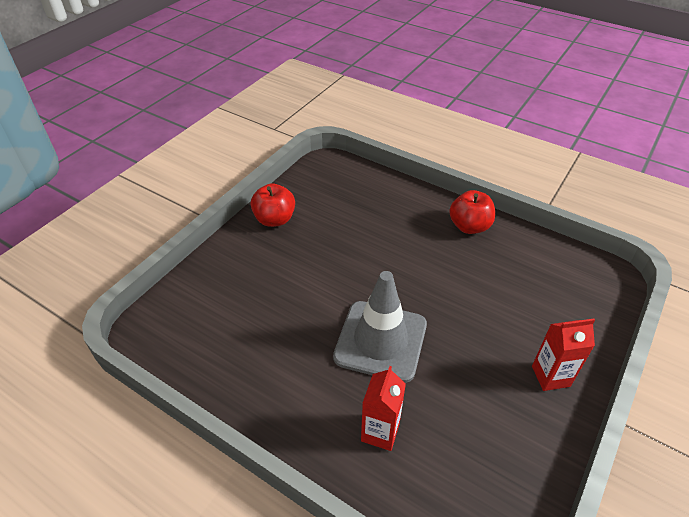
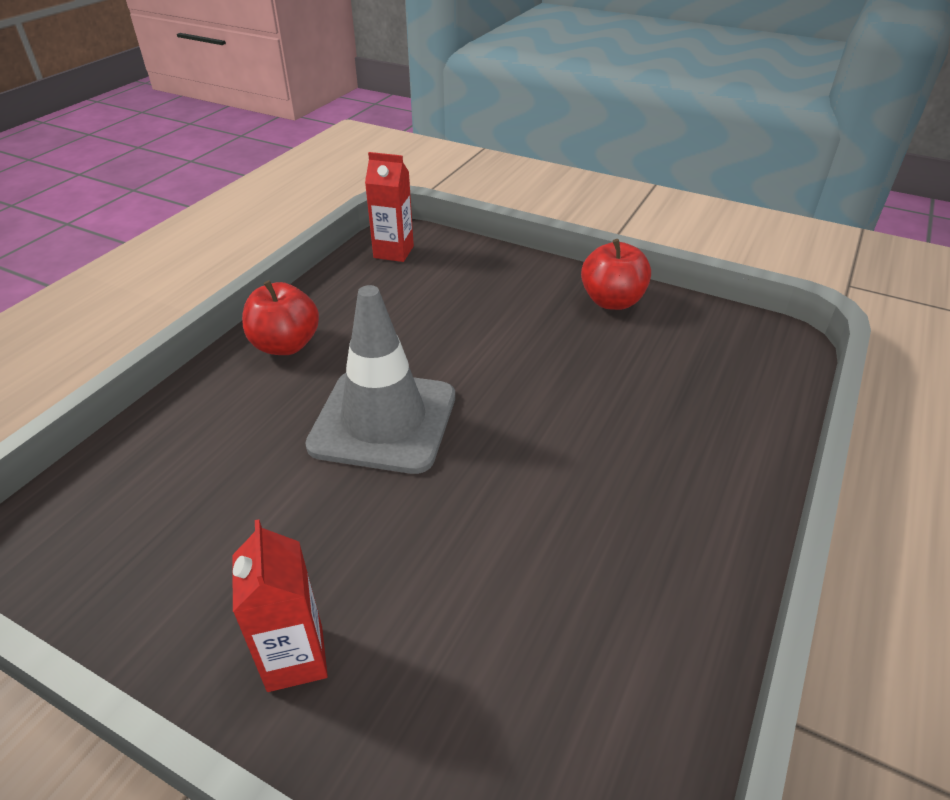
camera: 85 degrees right, 5 degrees down
(380, 432) = (232, 425): red carton -> red carton (393, 252)
(469, 226) = (690, 548): red apple -> red apple (285, 345)

